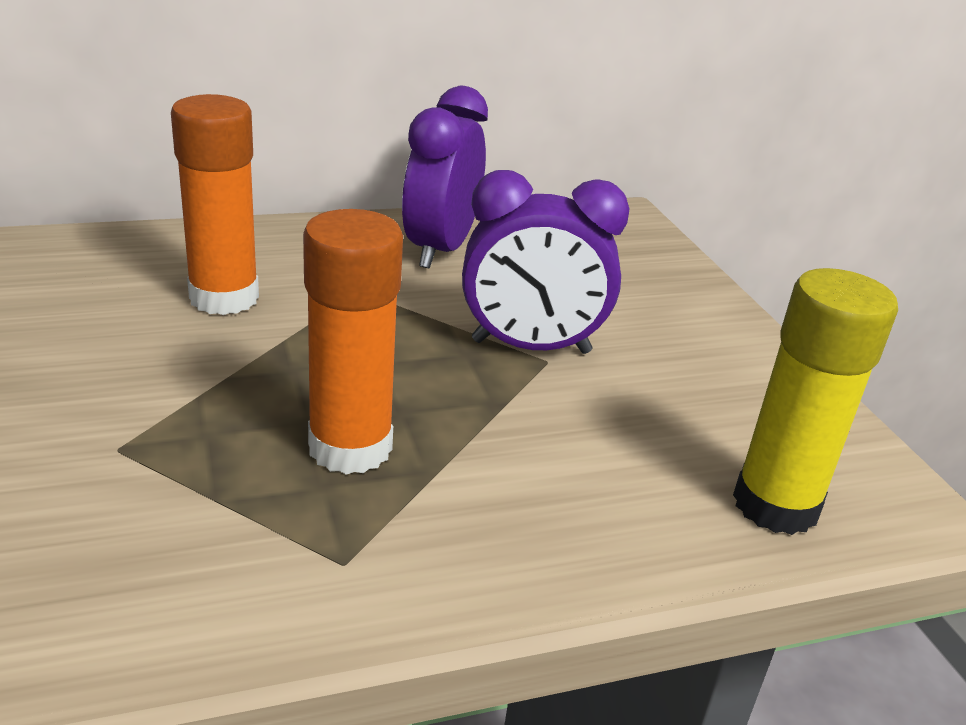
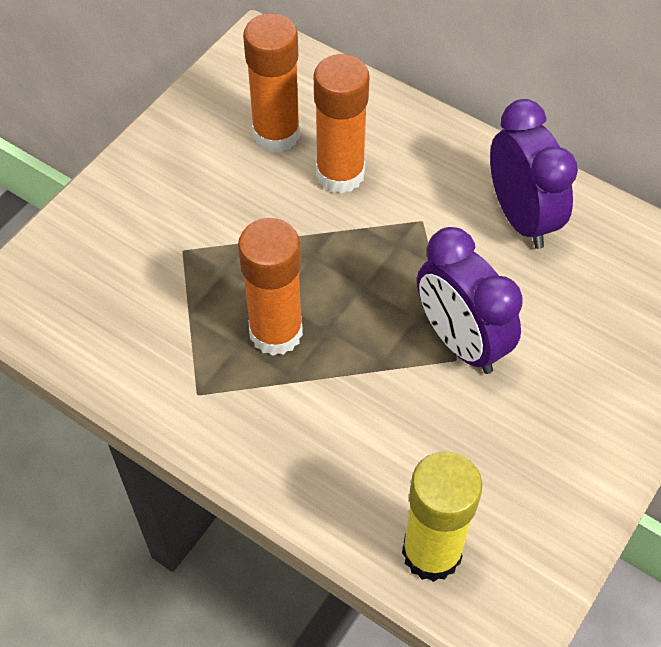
camera: 55 degrees right, 25 degrees up
(100, 302) = (276, 134): none -> orange glue stick
(440, 249) = (521, 218): purple clock -> purple clock turned 90 degrees clockwise

